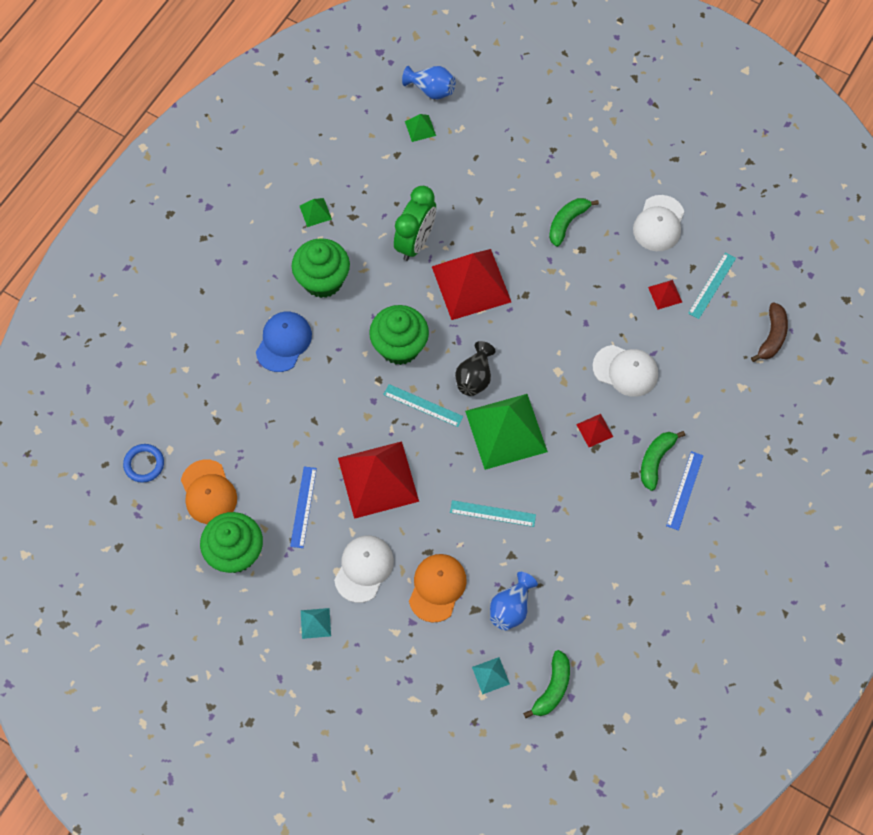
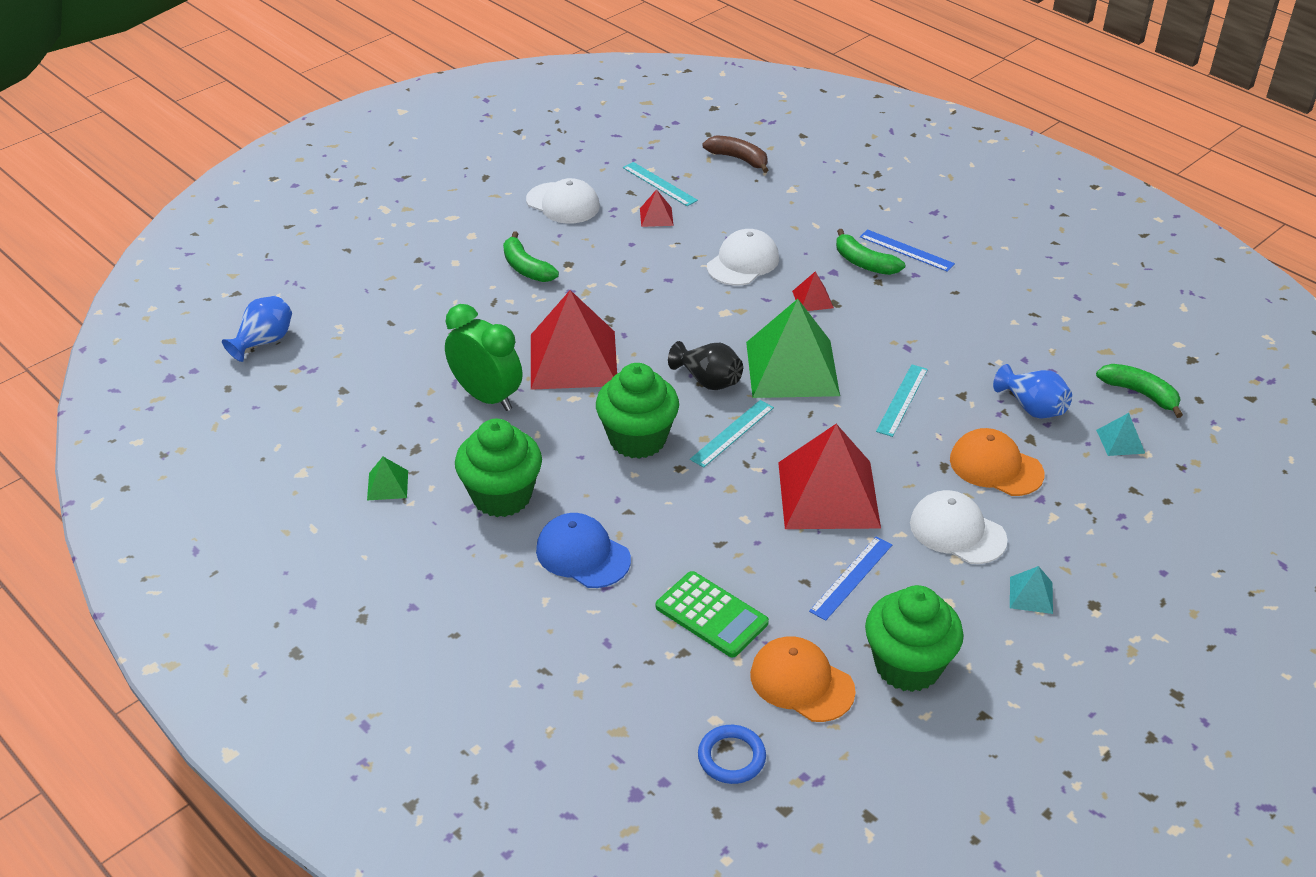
camera: 75 degrees left, 25 degrees down
(208, 492) = (801, 682): orange cap -> orange cap turned 135 degrees counterclockwise
(251, 429) = (711, 615): none -> green calculator
(303, 507) = (851, 577): blue ruler -> blue ruler turned 75 degrees counterclockwise
(420, 128) = (316, 362): green pyramid -> none

